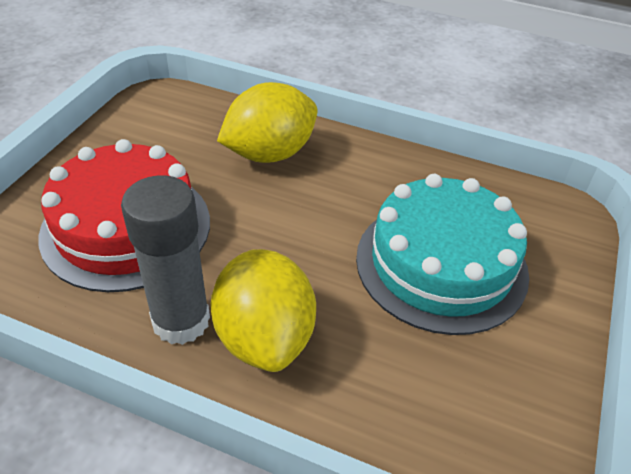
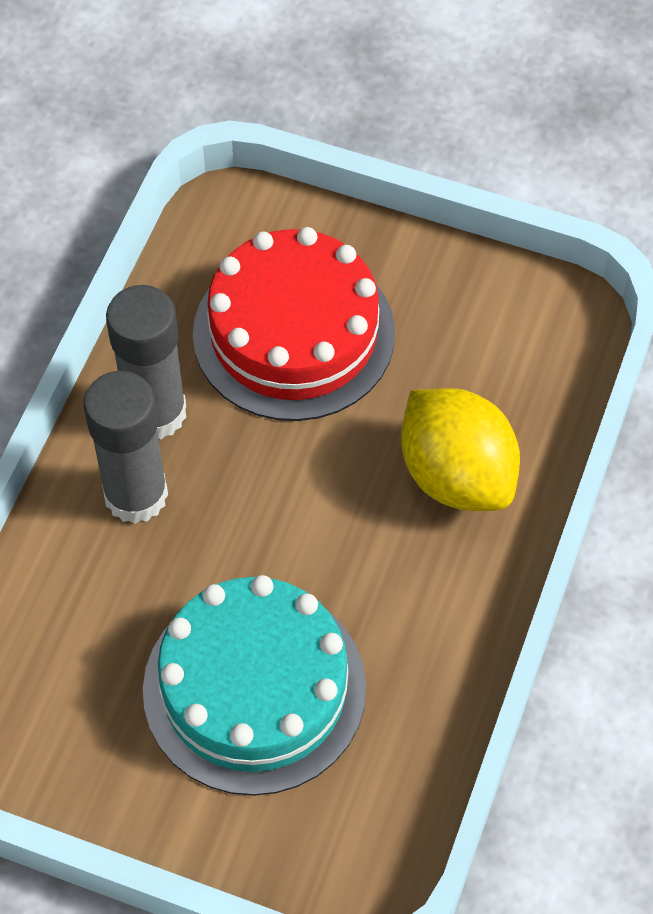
camera: 90 degrees right, 15 degrees up
(264, 337) = (136, 495): yellow lemon -> grey glue stick

